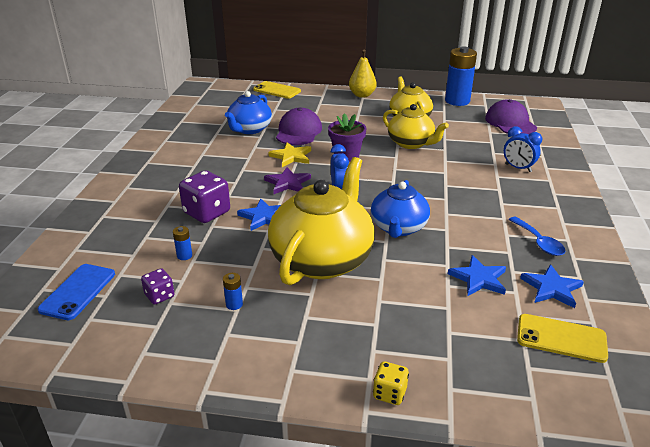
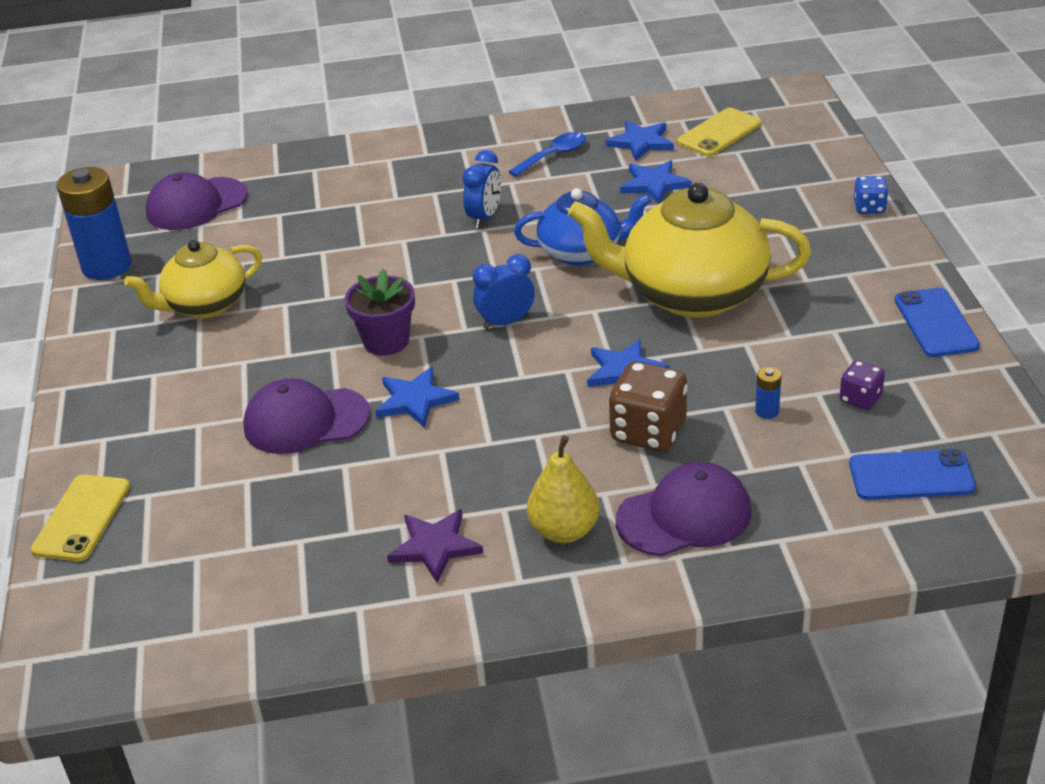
camera: 105 degrees left, 5 degrees up
(136, 209) = (684, 516): none -> purple cap
(202, 366) = (935, 323): none -> blue phone
(207, 213) = (648, 432): purple dice -> brown dice
(234, 304) = (827, 334): blue battery -> none
(249, 129) = (315, 490): blue teapot -> none
(288, 183) = (511, 377): purple star -> purple star (435, 547)
(291, 156) = (415, 400): yellow star -> blue star
(362, 95) = (93, 384): yellow pear -> yellow pear (564, 531)
(389, 393) = (869, 208): yellow dice -> blue dice
(411, 143) = (312, 285): yellow teapot -> none
(518, 168) = (363, 184): blue clock -> blue clock (484, 218)
(561, 338) = (719, 133): yellow phone -> yellow phone turned 45 degrees clockwise

